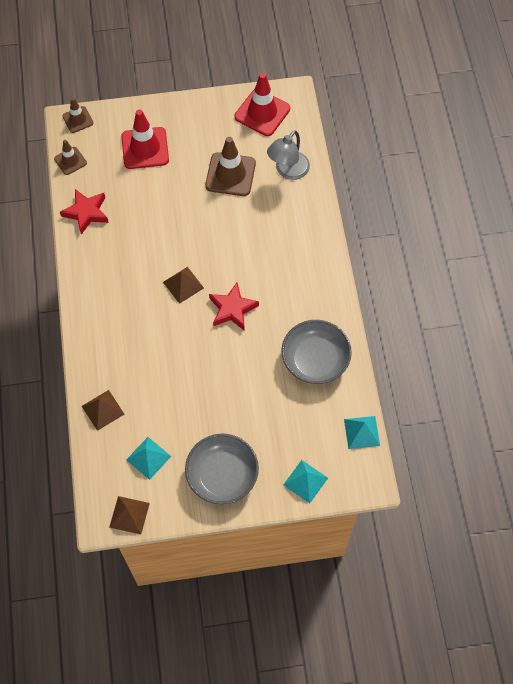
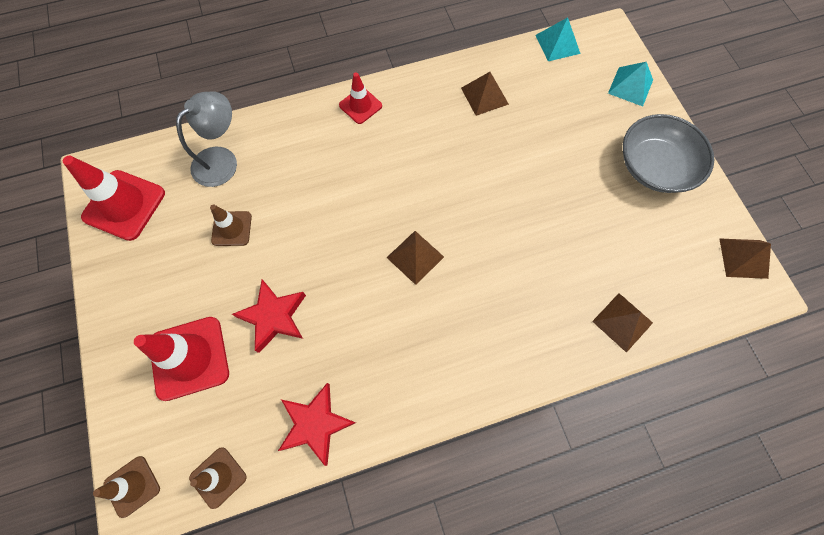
camera: 100 degrees left, 5 degrees up
(148, 458) = (665, 251): turquoise pyramid -> none
(230, 174) = (232, 228): brown traffic cone -> brown traffic cone, size x0.57
(232, 309) = (438, 191): red star -> red star (274, 317)
(288, 171) = (222, 160): grey lamp -> grey lamp turned 75 degrees counterclockwise
(315, 359) = (484, 96): grey bowl -> brown pyramid
(321, 266) = (360, 105): none -> red traffic cone

